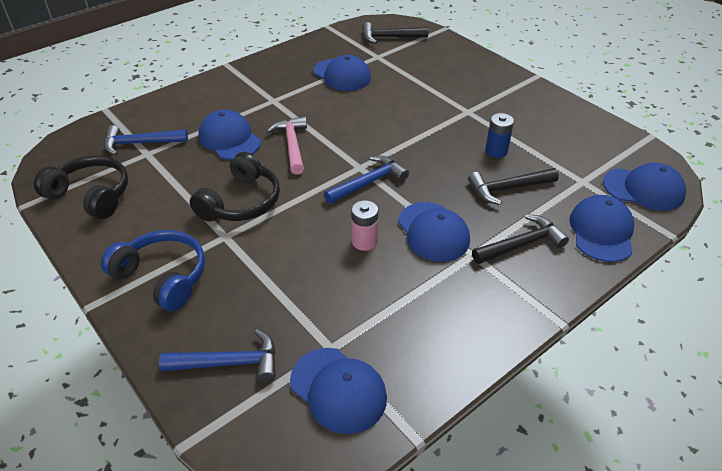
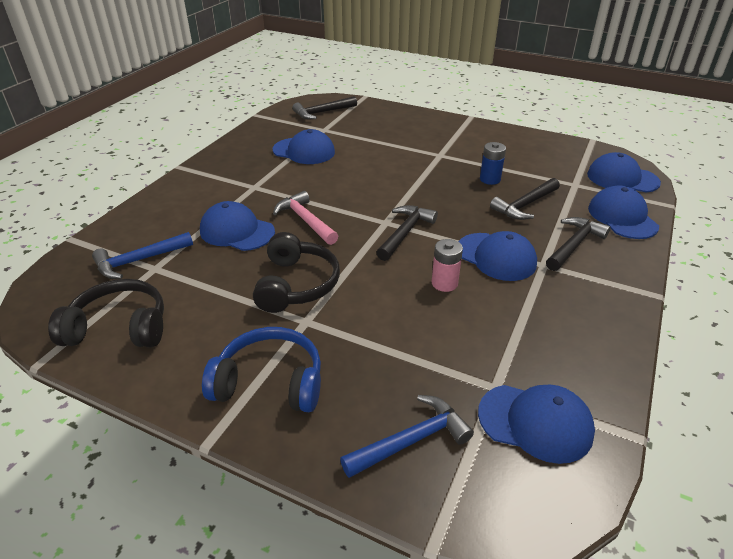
camera: 25 degrees left, 5 degrees down
(369, 182) = (405, 232): blue hammer -> black hammer
(643, 189) = (622, 178): blue cap -> blue cap turned 150 degrees counterclockwise

